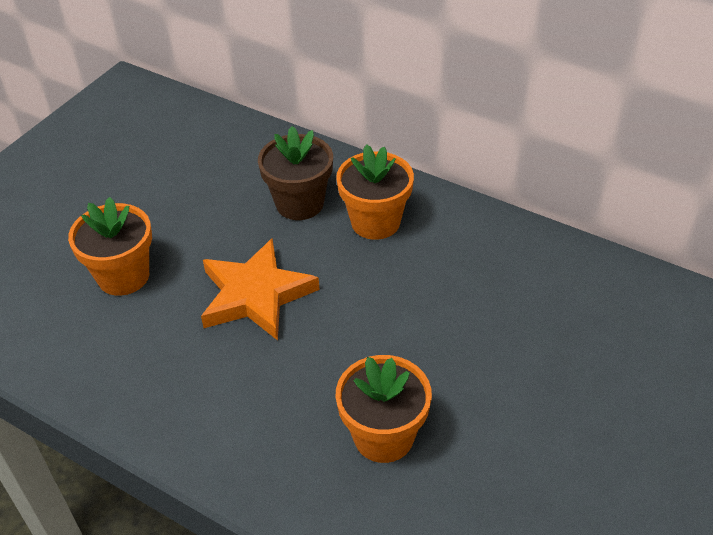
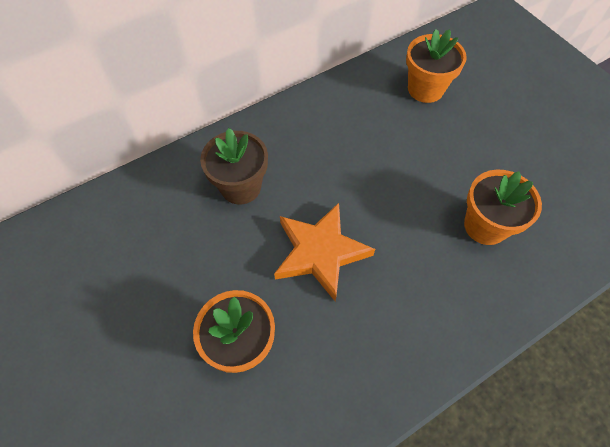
camera: 65 degrees left, 15 degrees up
(375, 222) = (291, 149): orange flower pot -> orange flower pot (425, 89)

